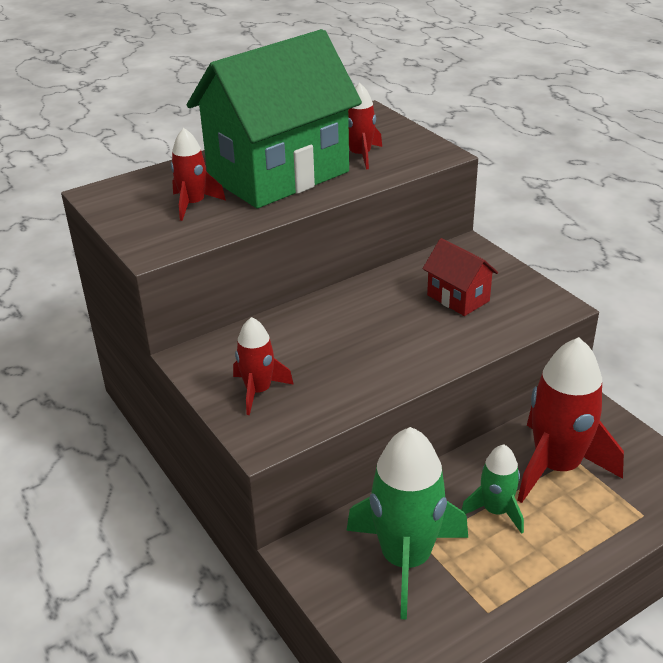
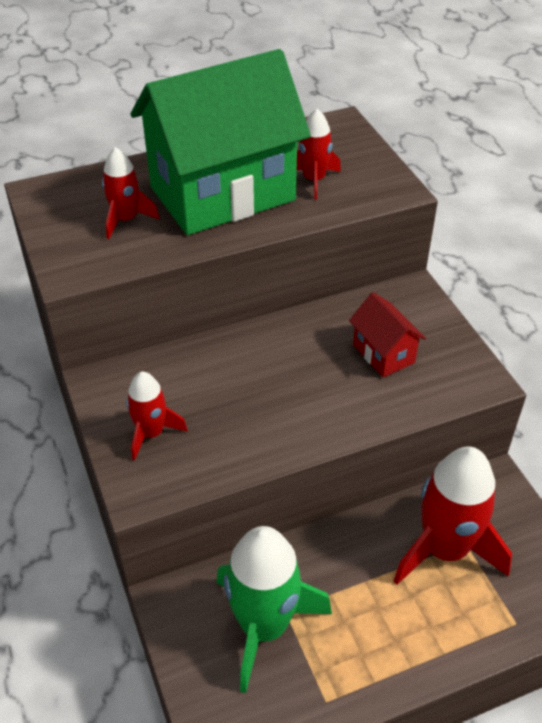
camera: 10 degrees right, 10 degrees up
(496, 511) = (368, 589): green rocket -> none

